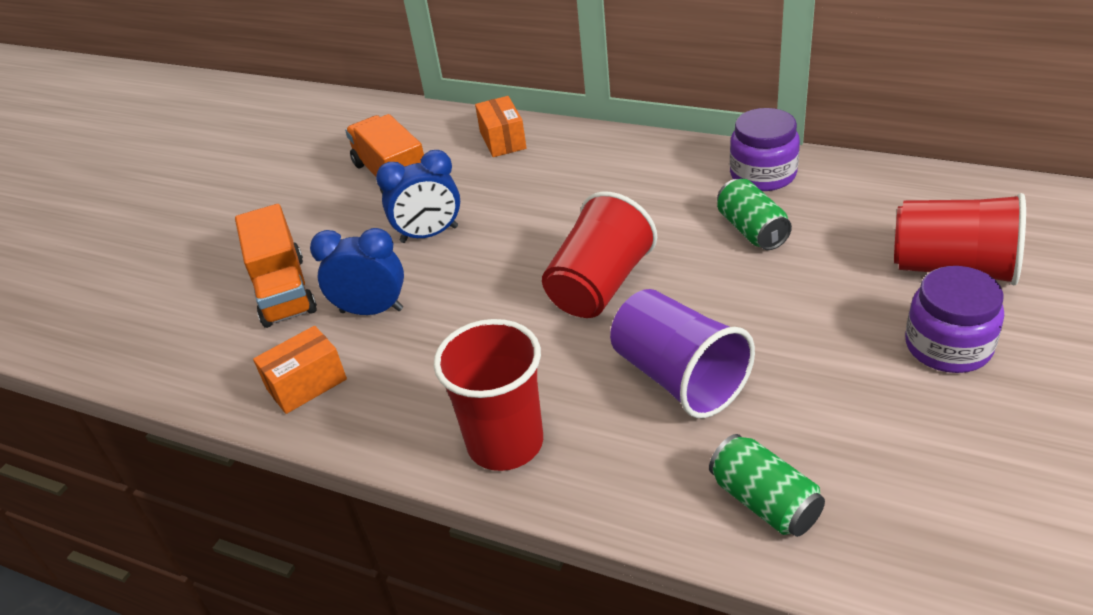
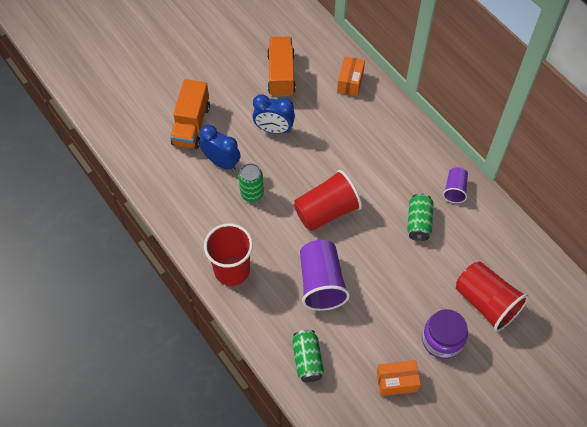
camera: 25 degrees right, 20 degrees up
(306, 384) = (173, 188): orange box -> orange box (396, 381)
(456, 324) = (252, 194): none -> green can
(763, 175) = (454, 190): purple jar -> purple cup

